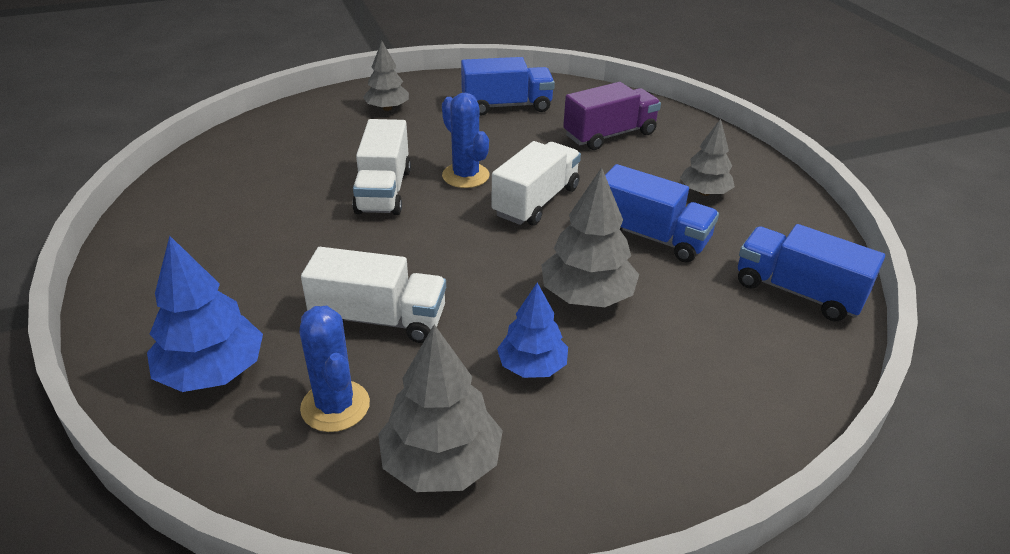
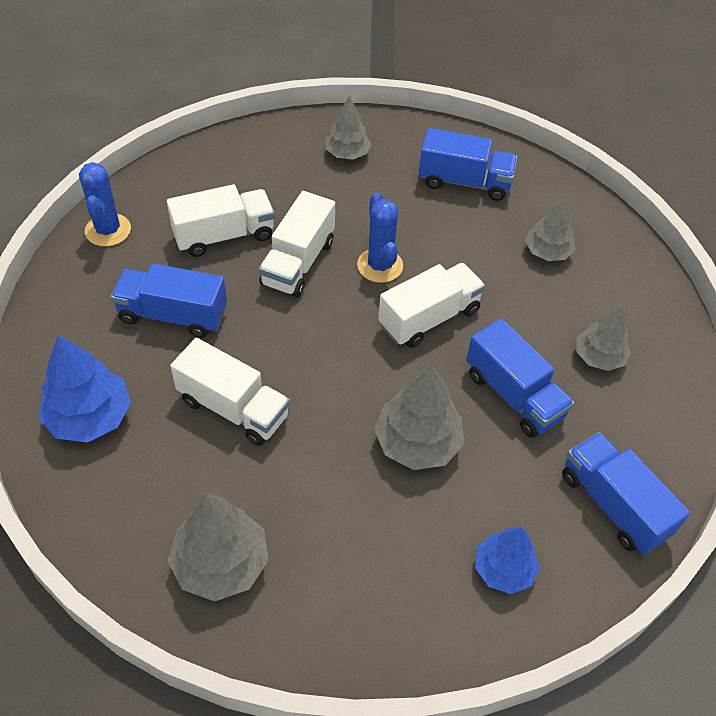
camera: 20 degrees right, 15 degrees up
(270, 260) = (173, 315): none -> blue truck
(295, 188) = (224, 235): none -> white truck
(335, 406) = (166, 482): blue cactus -> blue cactus (108, 230)
(532, 366) = (333, 499): blue tree -> blue tree (503, 569)
(609, 135) = (547, 252): purple truck -> grey tree

